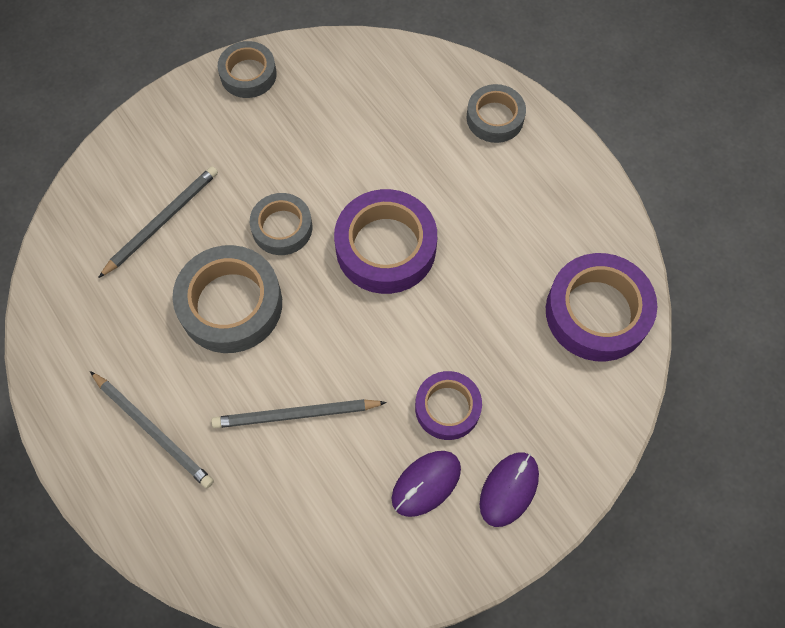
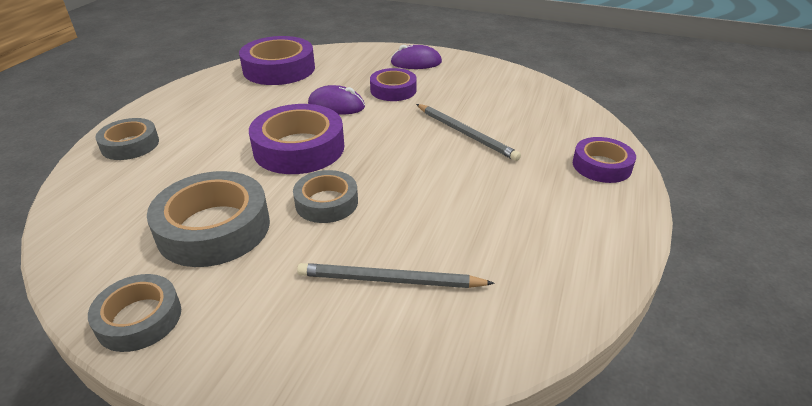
camera: 125 degrees left, 30 degrees down
(143, 497) = (601, 166): none -> purple tape
(153, 430) = (560, 184): grey pencil -> none
(230, 304) = (424, 196): grey tape -> grey tape (214, 228)
(426, 484) = (445, 82): purple mouse -> purple mouse (336, 105)

